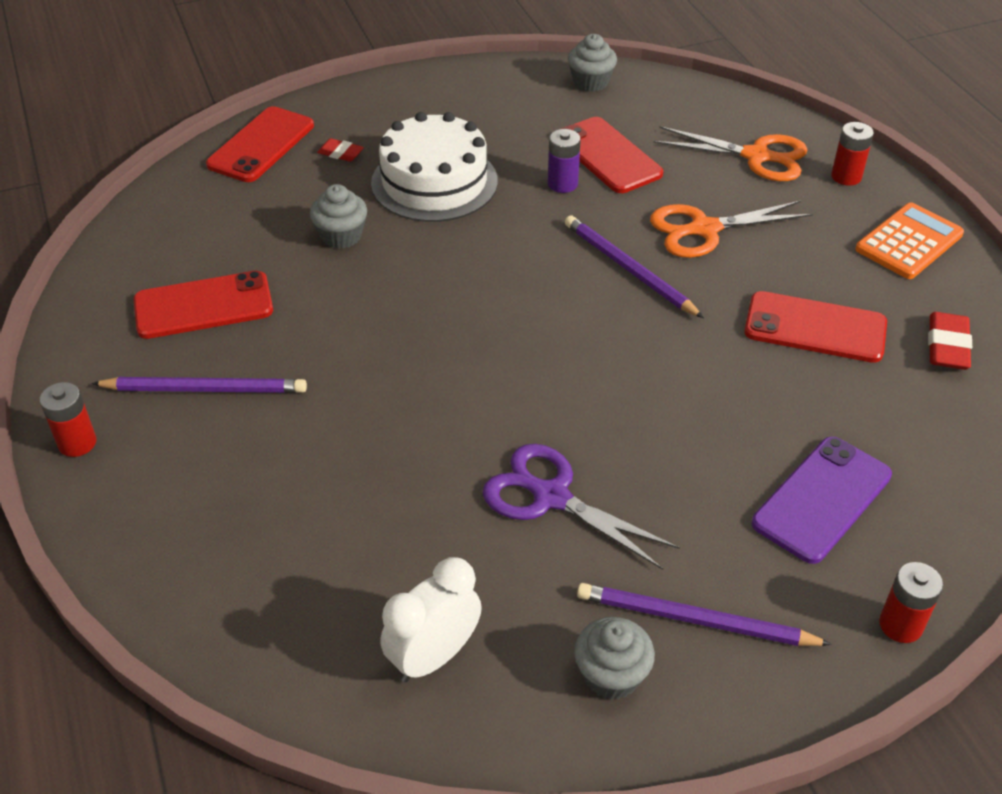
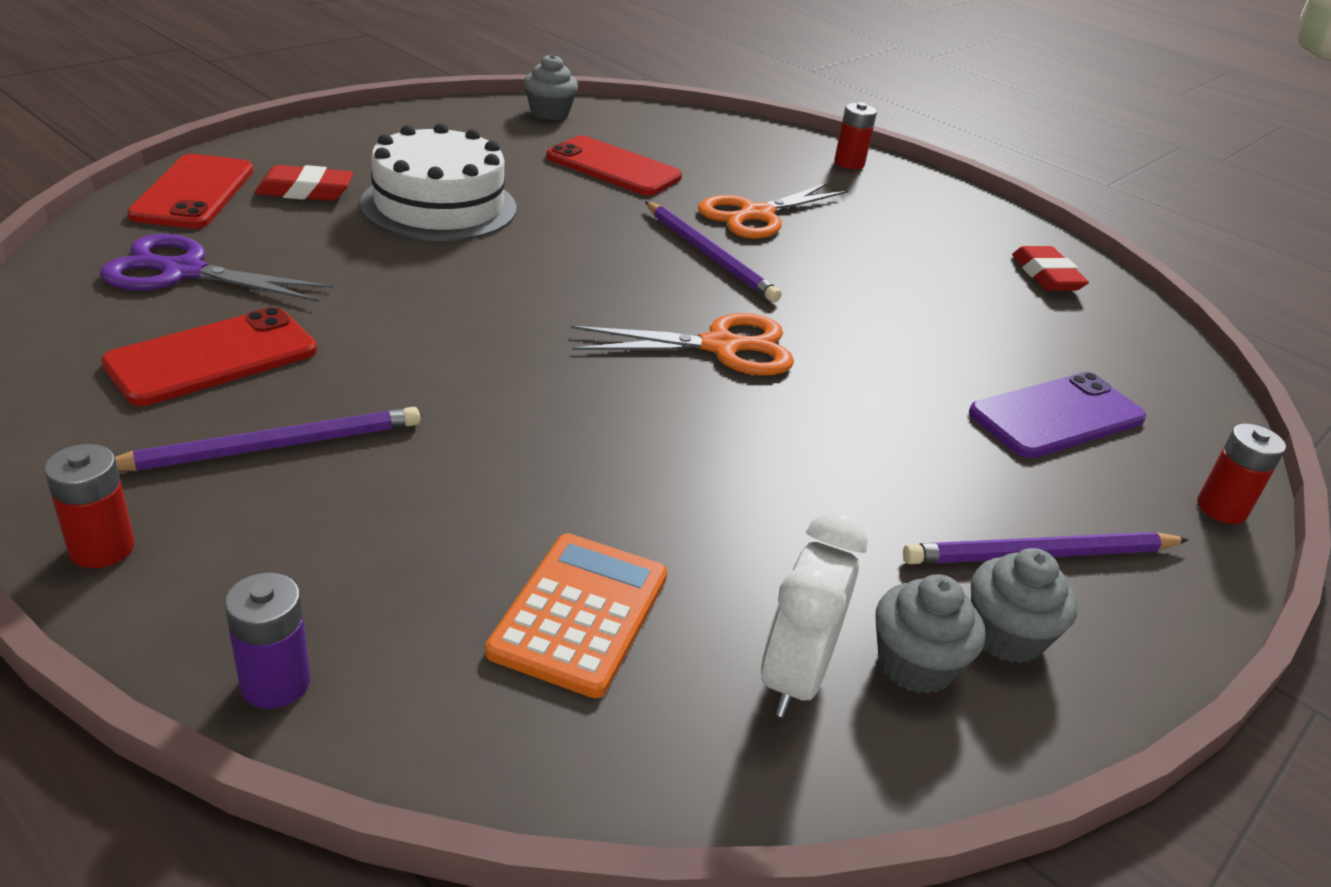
camera: 30 degrees left, 10 degrees down
(340, 153) = (305, 191): red eraser -> red eraser, size x1.61
(341, 236) = (358, 265): grey cupcake -> grey cupcake (915, 664)
(550, 496) = (794, 471): purple scissors -> purple scissors (182, 271)
(562, 184) = (584, 193): purple battery -> purple battery (275, 683)
(628, 269) = (709, 255): purple pencil -> purple pencil turned 150 degrees counterclockwise
(757, 156) = (758, 156): orange scissors -> orange scissors (722, 347)
(815, 328) = (924, 278): red phone -> none
(822, 499) = (1057, 416): purple phone -> purple phone turned 45 degrees clockwise
(909, 242) = (944, 204): orange calculator -> orange calculator (580, 614)

